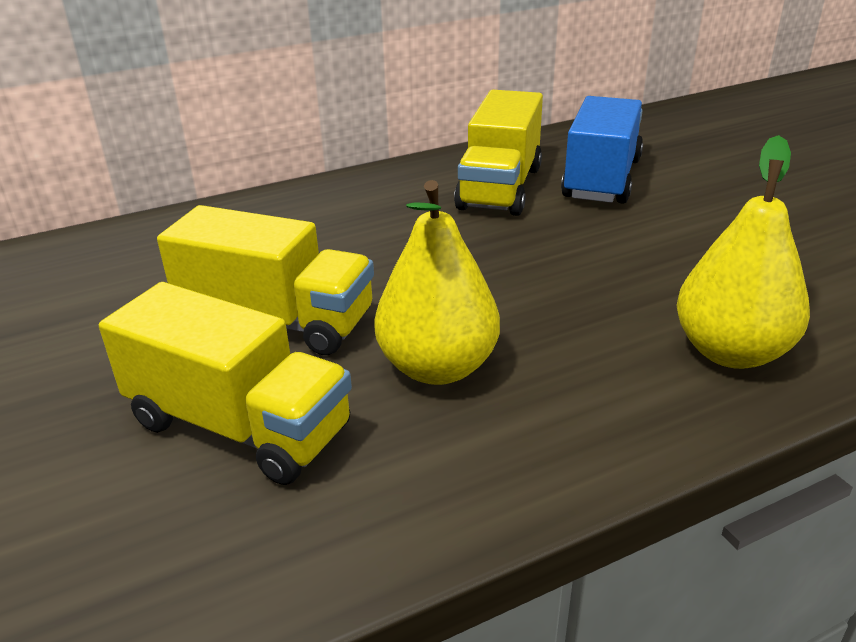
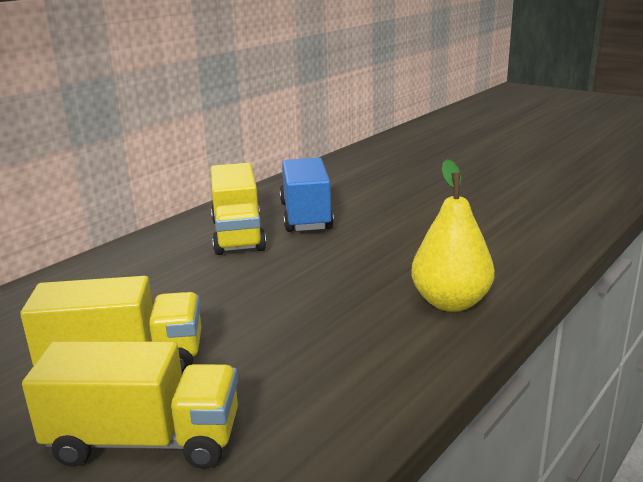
camera: 25 degrees left, 10 degrees down
(437, 367) = (270, 360): yellow pear -> none

